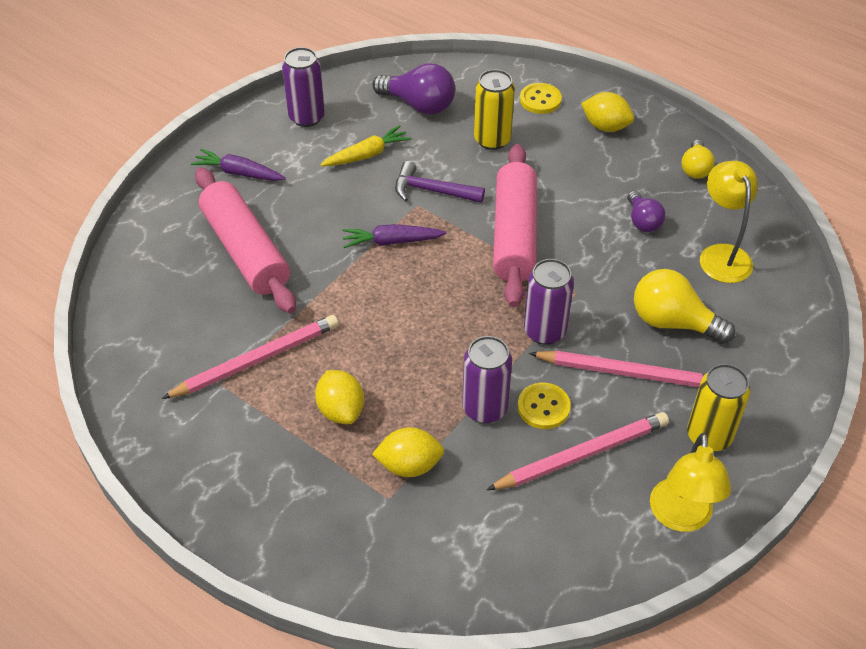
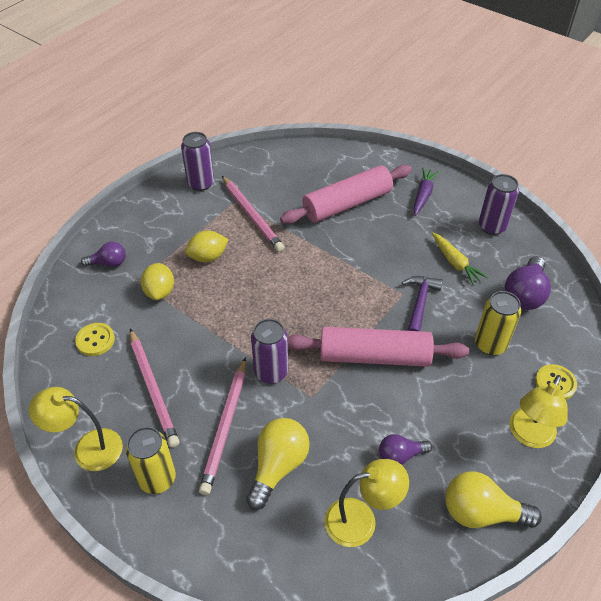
camera: 90 degrees right, 0 degrees up
(346, 544) = (108, 263): none -> purple light bulb
(392, 242) = (361, 279): purple carrot -> none
(485, 408) = (201, 332): purple can -> purple can (201, 183)
(543, 407) = (198, 367): yellow button -> yellow button (95, 340)
(605, 126) = (529, 436): yellow lemon -> yellow lamp
(695, 168) = (481, 512): yellow light bulb -> yellow light bulb, size x1.63

